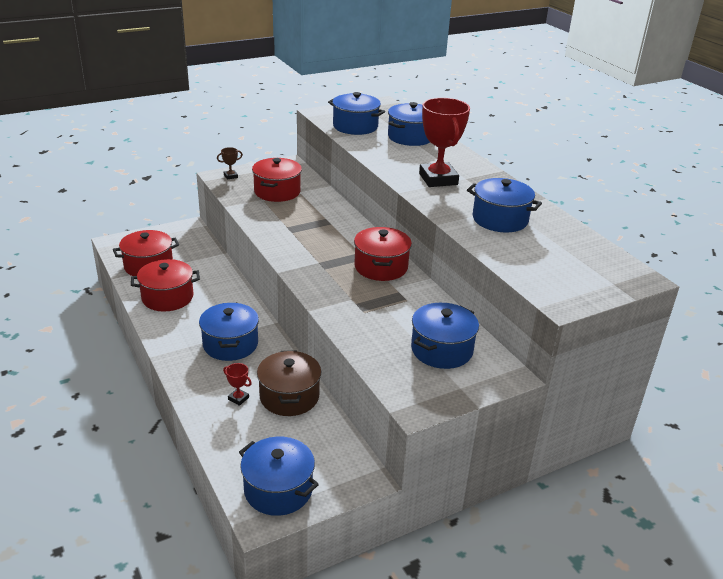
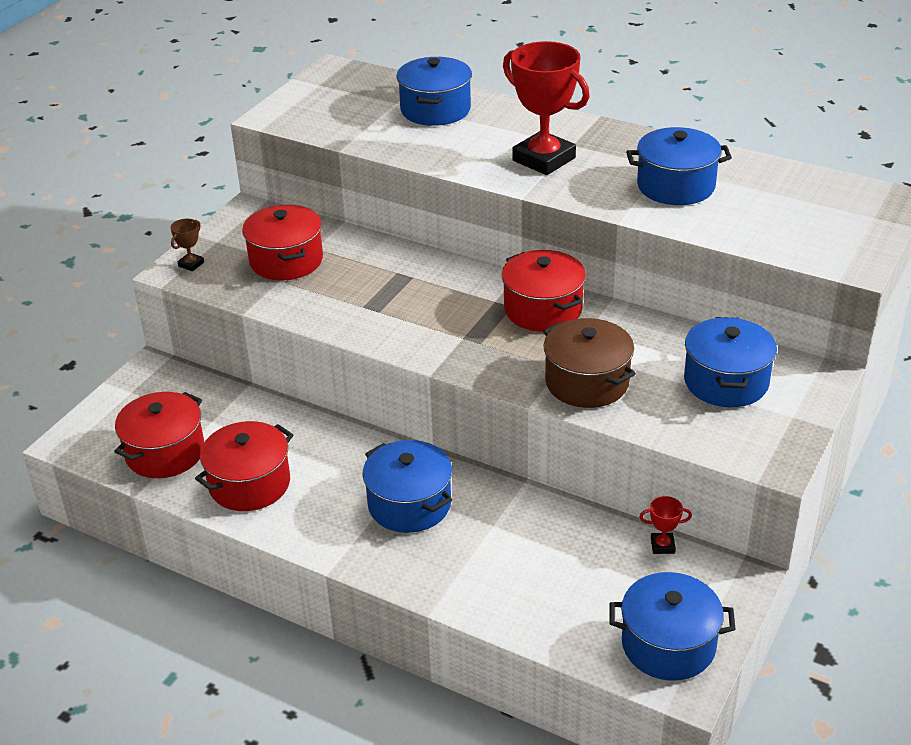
camera: 30 degrees left, 5 degrees up
(238, 398) = (501, 566): red trophy -> red trophy (662, 546)
(289, 396) = (556, 531): brown pot -> brown pot (587, 382)
(355, 126) = (345, 120): blue pot -> none

